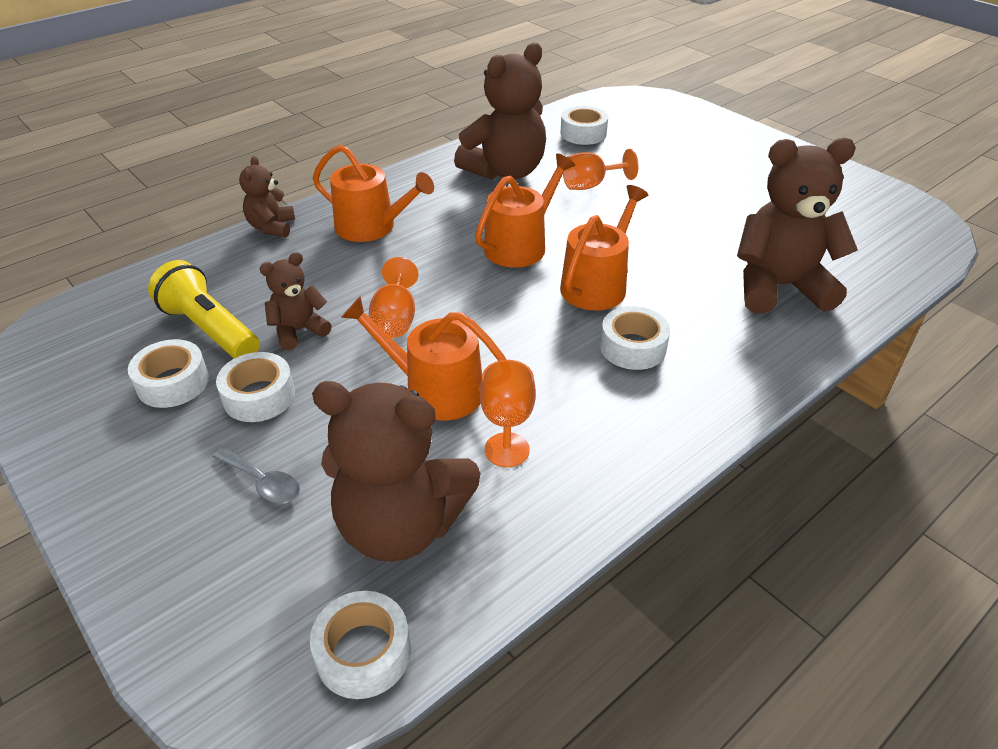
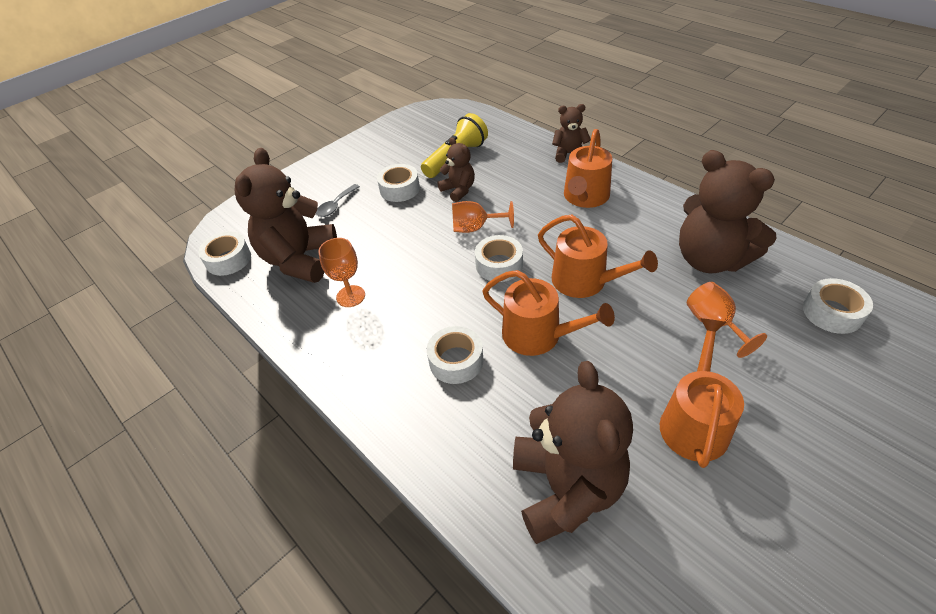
camera: 90 degrees right, 5 degrees up
(173, 383) = (410, 158): white tape -> white tape (499, 265)
(435, 390) = (405, 257): orange watering can -> orange watering can (694, 421)

